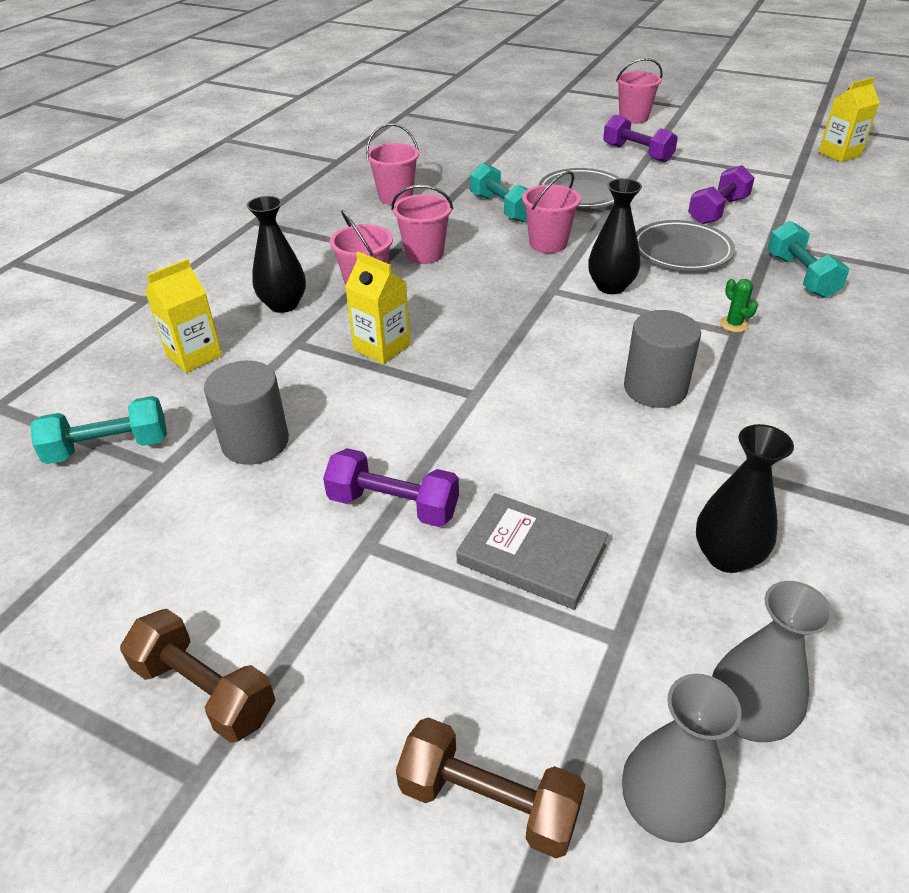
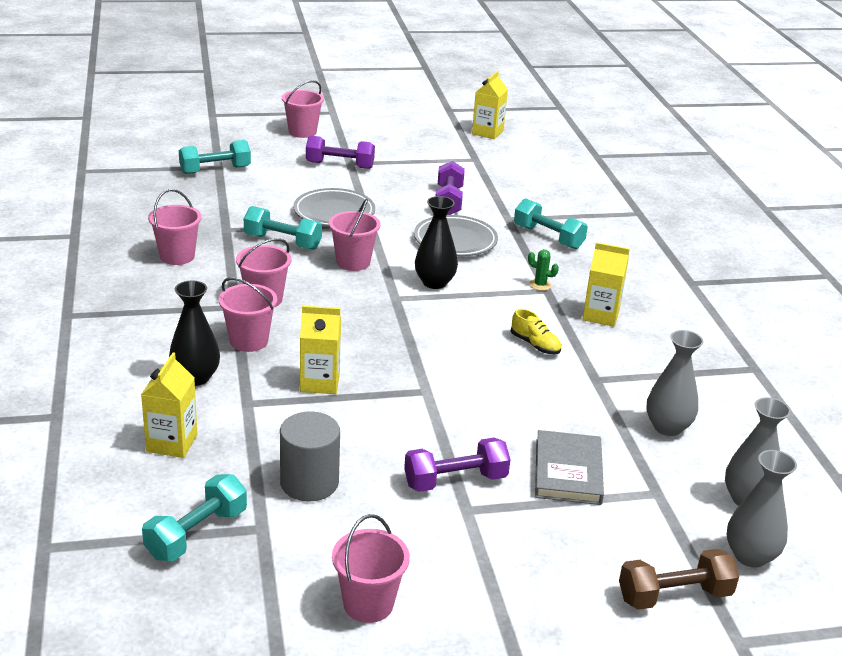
camera: 40 degrees left, 10 degrees down
(152, 599) = (368, 604): none -> pink bucket
(205, 690) = (468, 629): brown dumbbell -> none
(514, 134) = (215, 170): none -> turquoise dumbbell
(532, 554) = (568, 471): grey book -> grey book turned 75 degrees counterclockwise
(655, 388) = (535, 345): grey cylinder -> yellow shoe
(727, 556) = (667, 427): black vase -> grey vase
(778, 382) = (601, 315): none -> yellow carton

